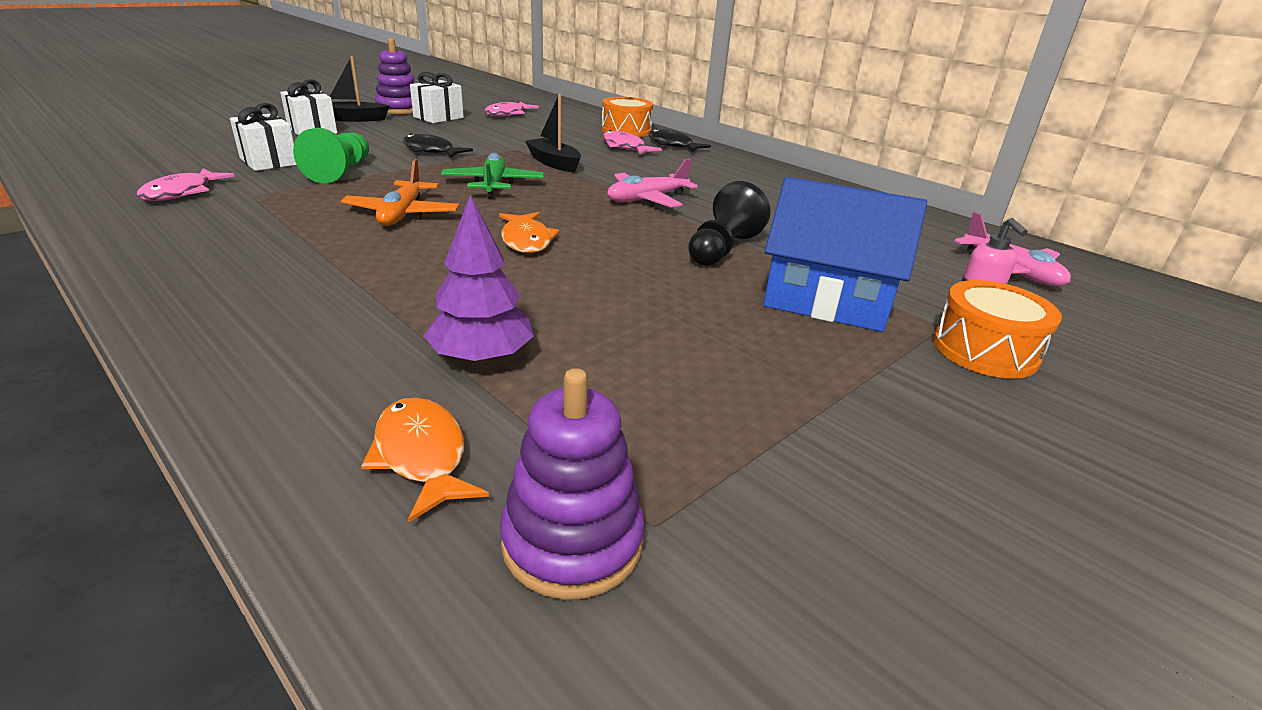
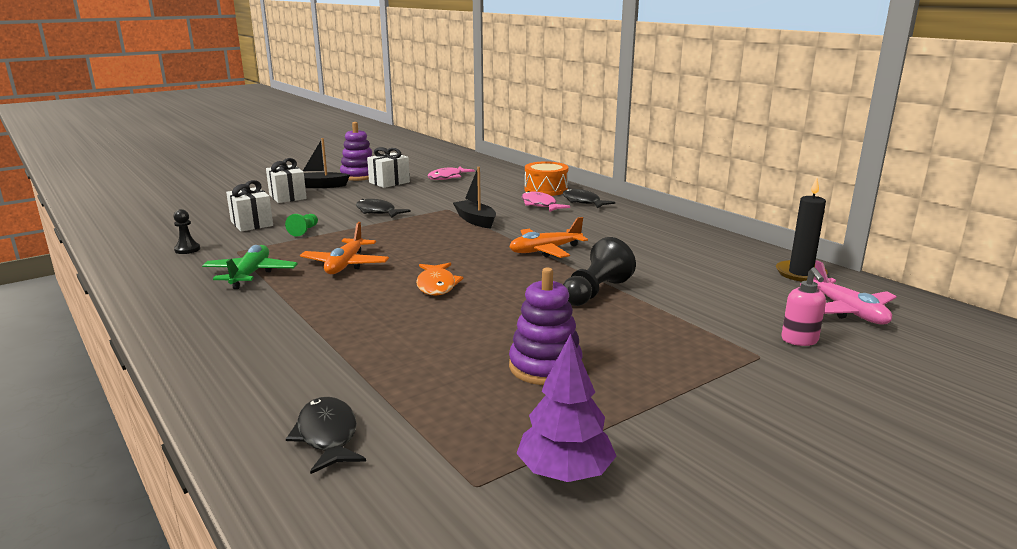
camera: 10 degrees right, 10 degrees down
(182, 193) = (187, 249): pink fish -> black pawn
(340, 172) = (304, 231): green pawn -> green pawn, size x0.56
(422, 456) = (327, 436): orange fish -> black fish
(481, 357) = (382, 372): purple tree -> purple tree (565, 473)
(493, 185) = (421, 240): green plane -> green plane (250, 274)
(572, 542) = (416, 492): purple stacking toy -> purple stacking toy (545, 367)
(647, 199) = (545, 250): pink plane -> orange plane
(826, 300) = (668, 334): blue house -> none
(940, 228) = (800, 273): none -> black candle
(984, 350) = (790, 375): orange drum -> none

